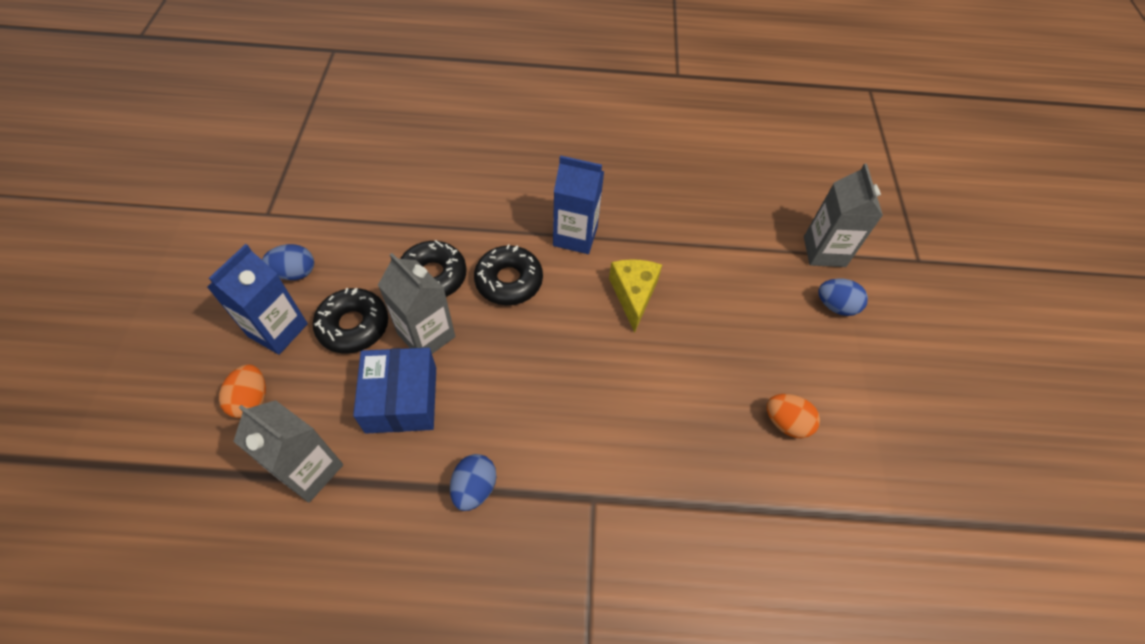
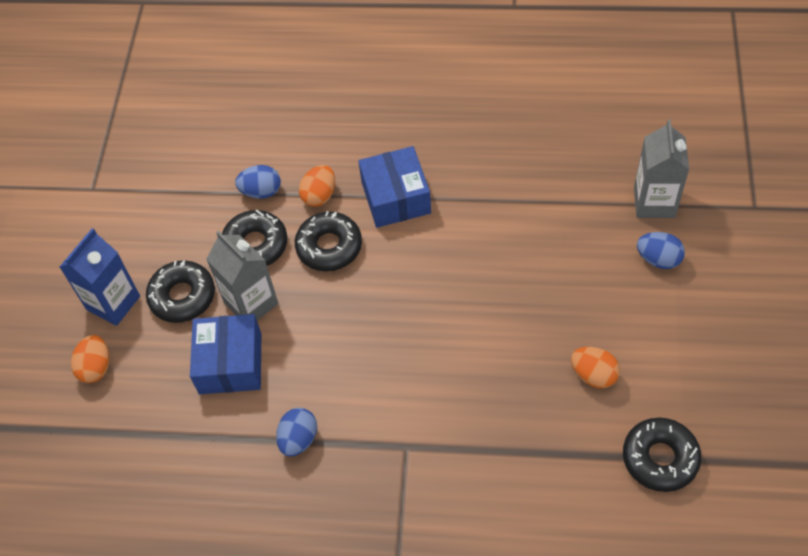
camera: 10 degrees right, 0 degrees up
(295, 273) = (124, 247): blue egg -> blue egg (261, 192)
(310, 470) = (153, 427): grey carton -> none
(499, 231) = (319, 195): none -> orange egg
(575, 236) = (396, 197): blue carton -> blue box
(633, 295) = (452, 256): yellow cheese -> none
(866, 517) = (660, 458): none -> black donut

